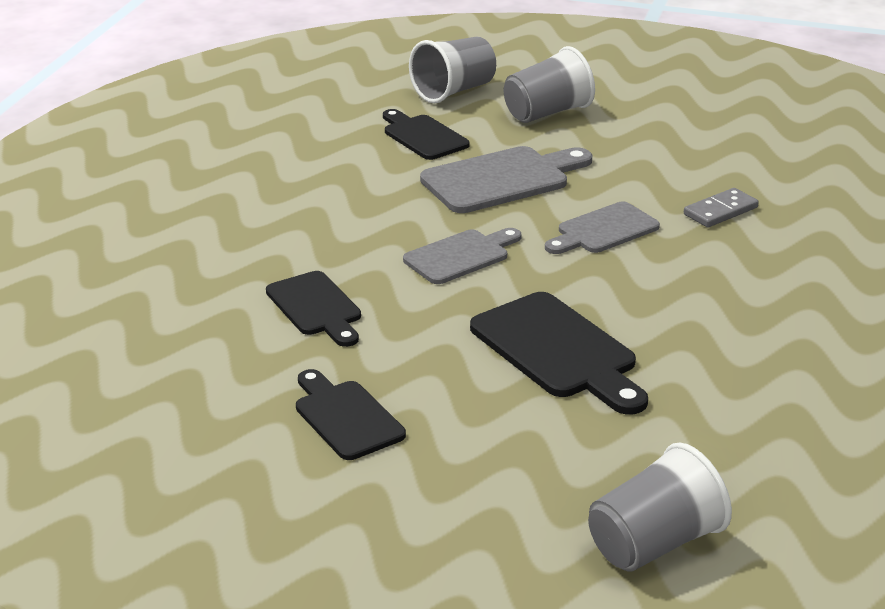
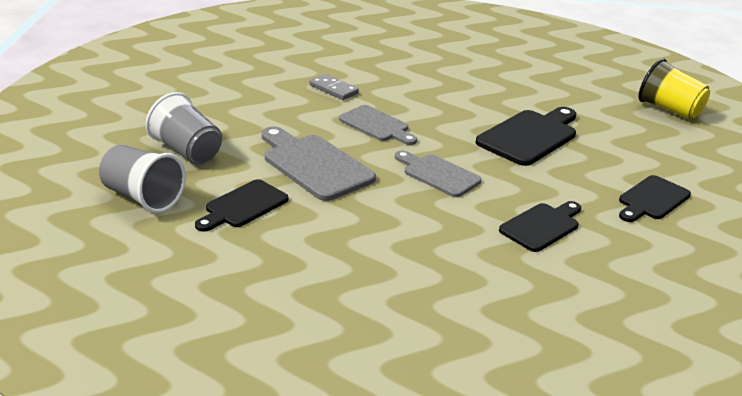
camera: 105 degrees left, 0 degrees up
(654, 544) = (669, 109): grey cup -> yellow cup

